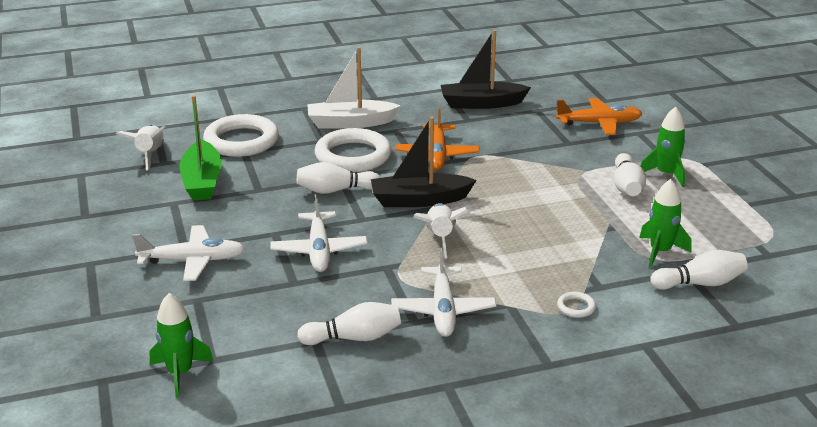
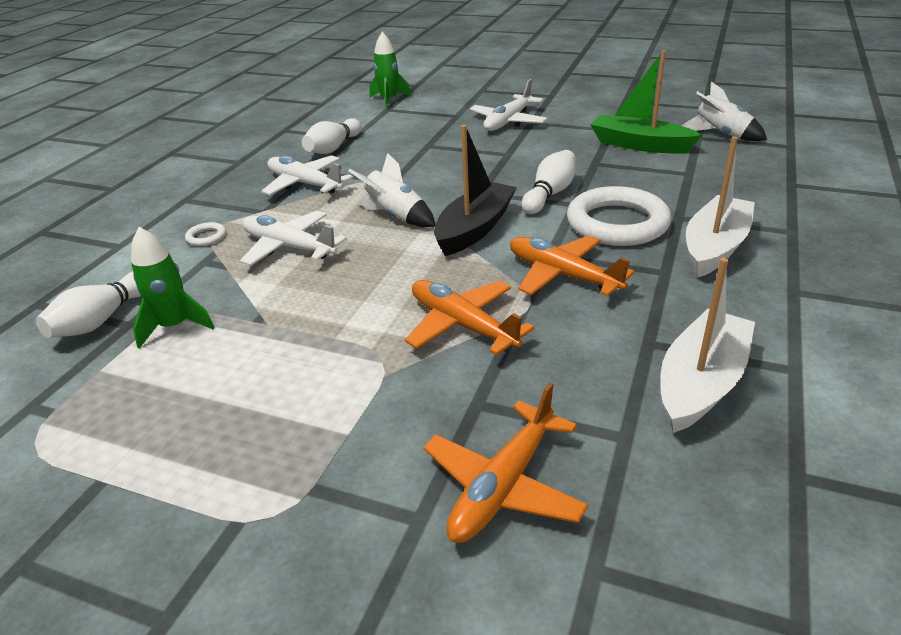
camera: 130 degrees right, 5 degrees up
(241, 141) = (716, 176): white ring -> none
(319, 250) = (457, 163): white plane -> white plane (289, 247)
(481, 104) = (701, 383): black boat -> white boat
(522, 166) = (463, 325): none -> orange plane
(627, 186) = (304, 385): white bowling pin -> none
(666, 174) = (275, 448): green rocket -> none

